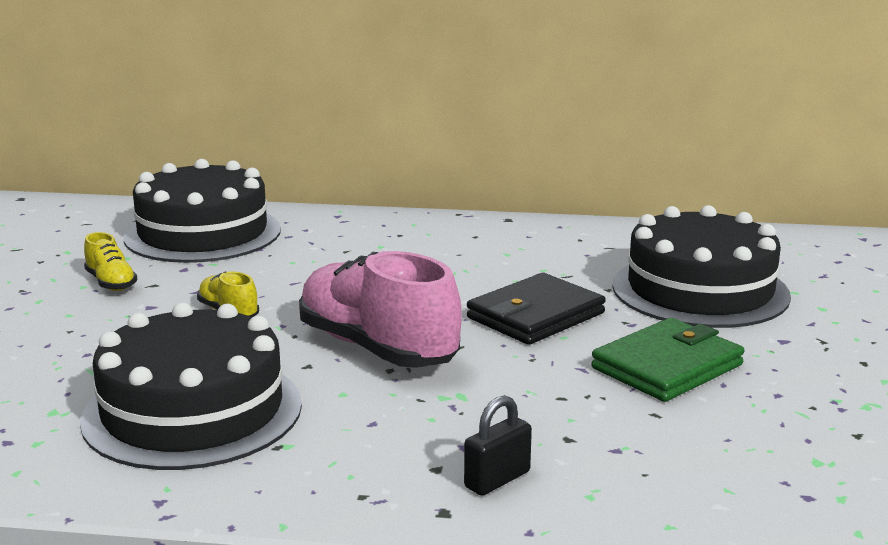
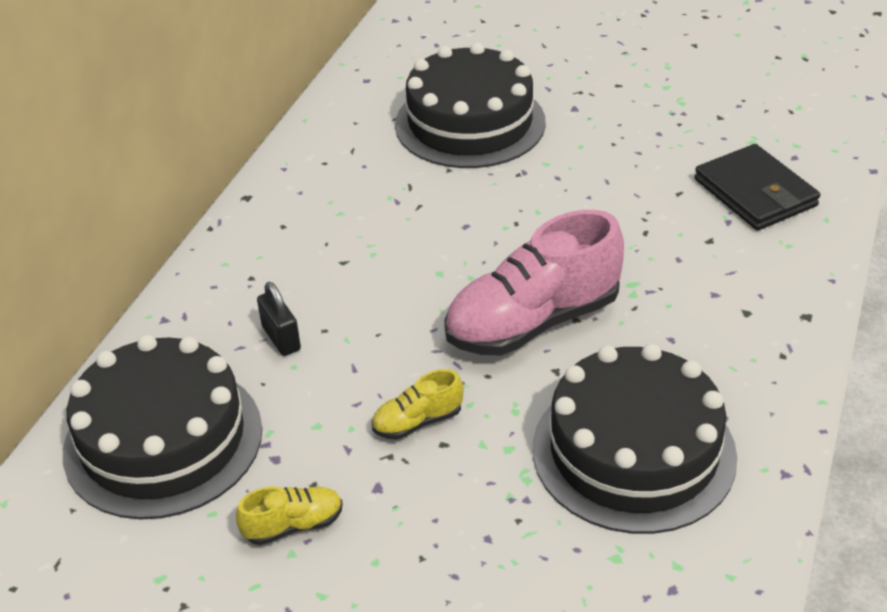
camera: 75 degrees left, 20 degrees up
(497, 479) = (765, 284): black padlock -> black padlock (281, 338)
(535, 315) = (491, 219): black wallet -> black wallet (755, 193)
(667, 367) = (606, 171): green wallet -> none

